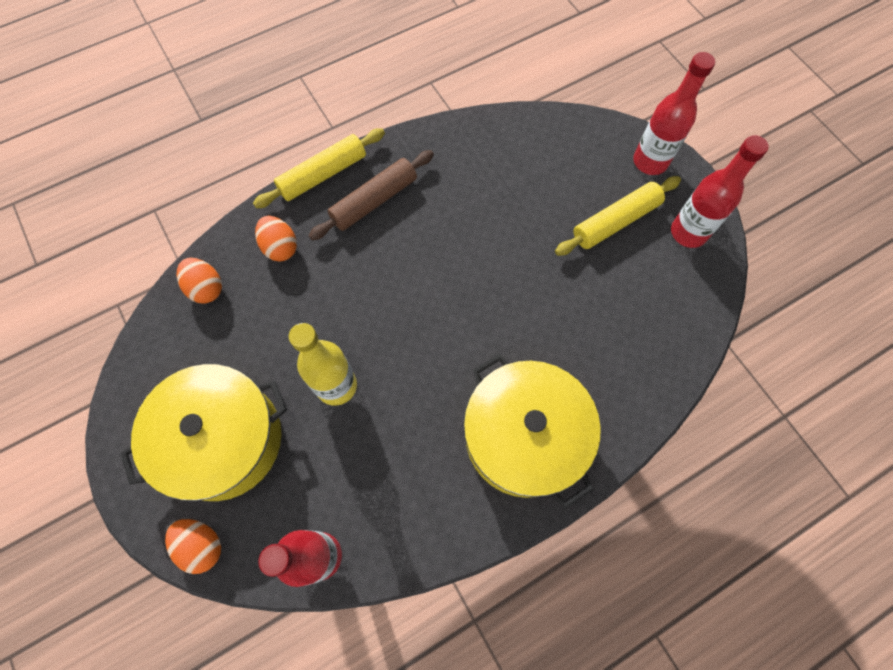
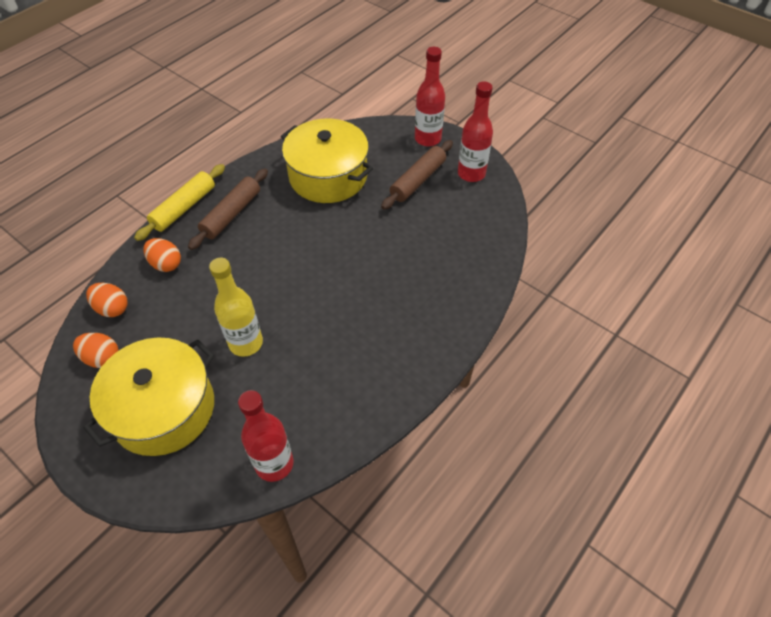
camera: 20 degrees left, 15 degrees down
(202, 545) = (171, 490): orange egg -> orange egg (102, 358)
(524, 436) = (404, 332): yellow pot -> yellow pot (328, 176)
(615, 221) = (418, 180): yellow rolling pin -> brown rolling pin

